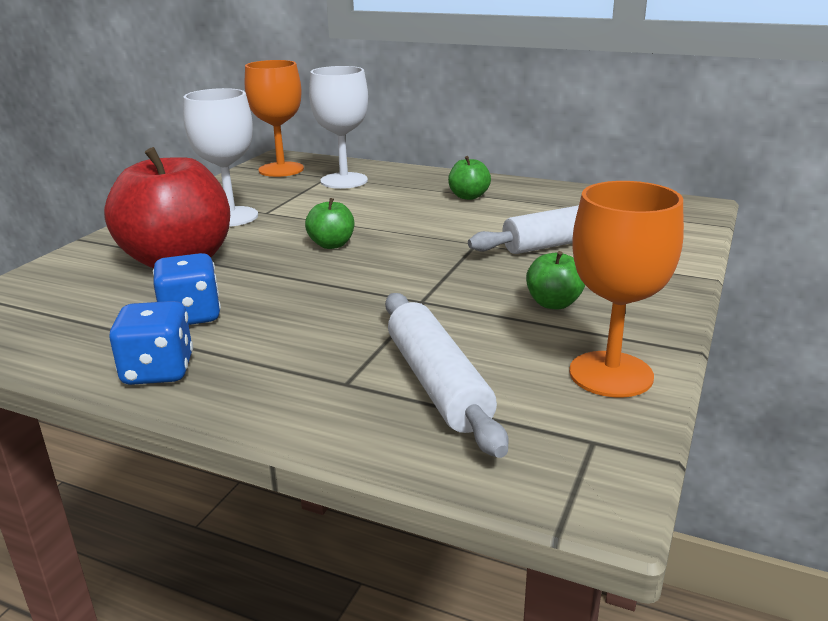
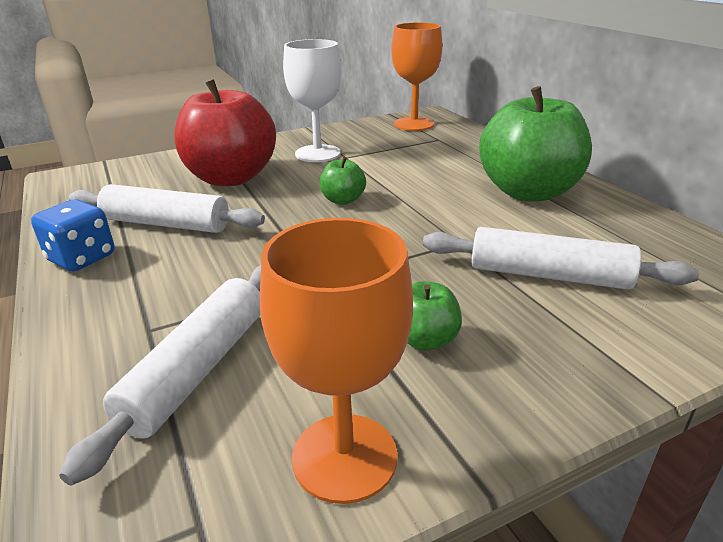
camera: 40 degrees right, 5 degrees up
(191, 316) = (166, 224): blue dice -> white rolling pin
(344, 181) = (444, 146): white goblet -> none
(468, 196) = (528, 192): green apple -> green apple, size x2.30

